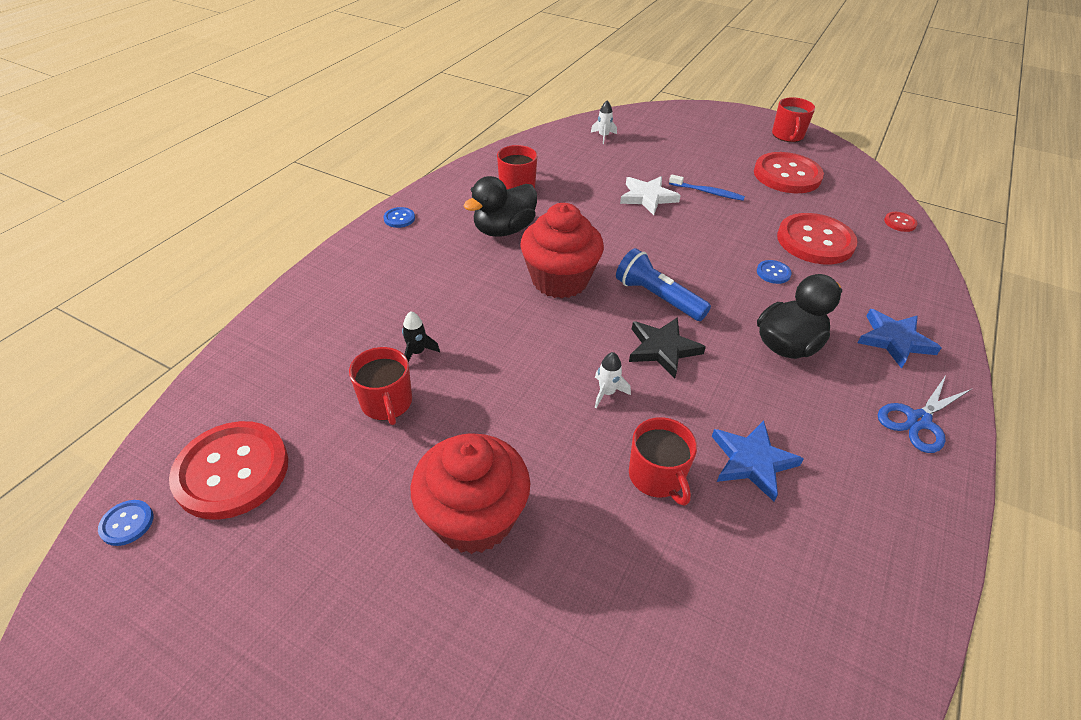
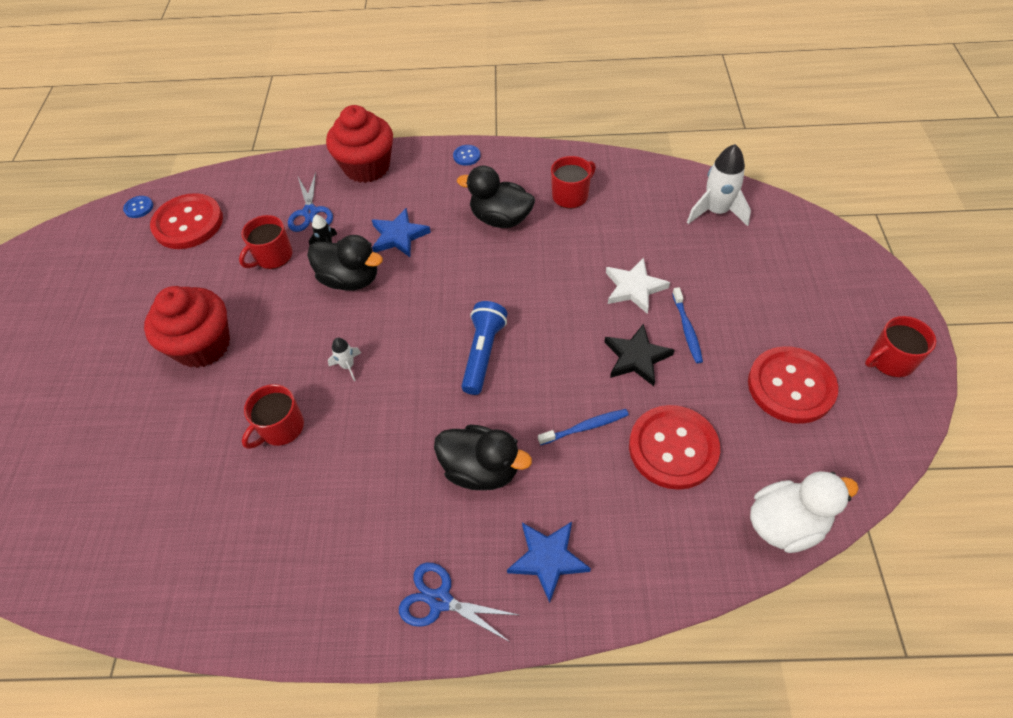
camera: 65 degrees right, 10 degrees up
(349, 349) = (310, 212): none -> blue scissors
(486, 351) = (350, 279): none -> black duck
(560, 280) = (460, 282): red cupcake -> red cupcake (367, 167)
(603, 136) = (716, 212): white rocket -> white rocket, size x1.96
(662, 349) = (418, 381): black star -> black star (636, 357)
(752, 461) = (325, 483): blue star -> blue star (399, 236)
(773, 273) = (585, 427): blue button -> blue toothbrush
(900, 223) = (786, 524): red button -> white duck

